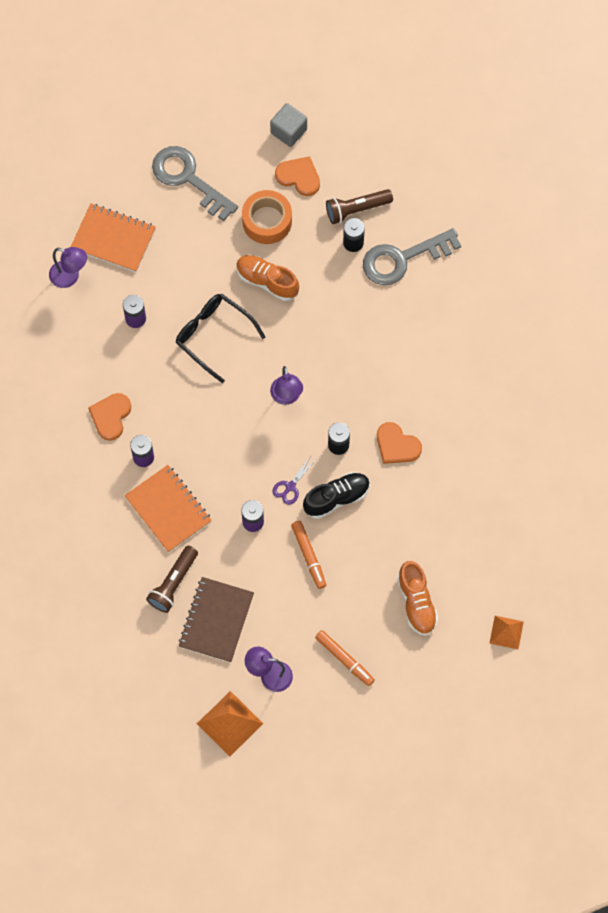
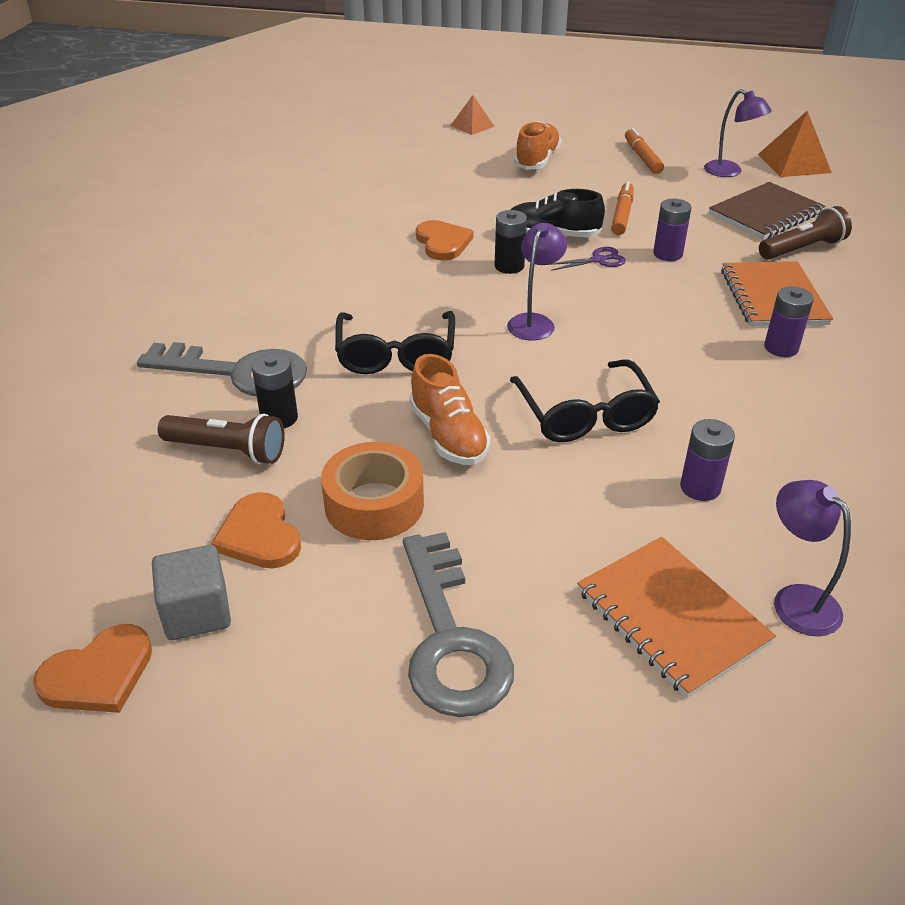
camera: 145 degrees left, 30 degrees down
(110, 416) = (810, 401): orange heart -> orange heart (98, 674)
(337, 322) = (396, 355): none -> black glasses

